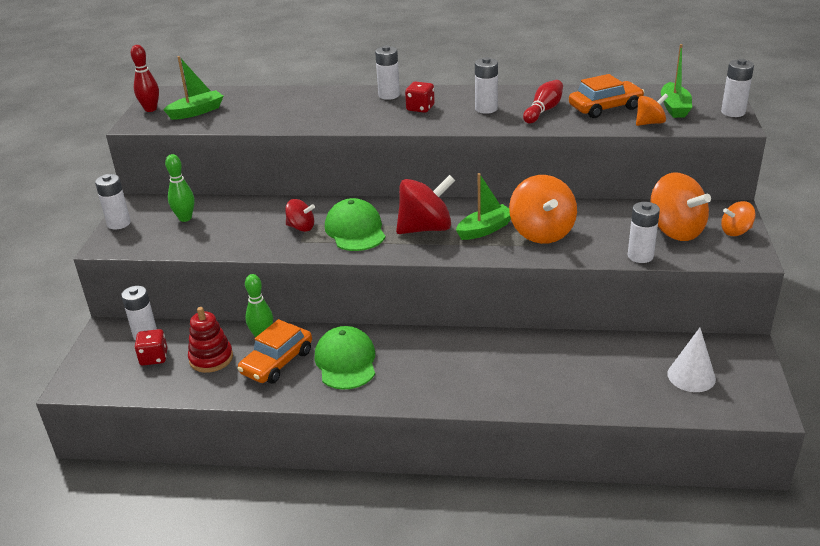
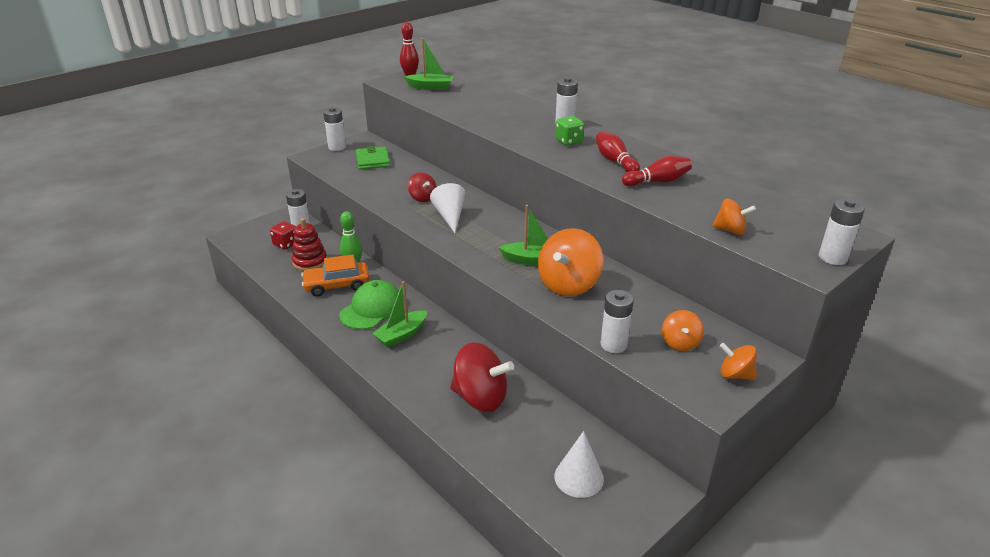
camera: 40 degrees right, 0 degrees up
(185, 218) = (372, 160): green bowling pin -> green wallet
(355, 230) = (450, 216): green cap -> white cone
(420, 108) = (569, 141): red dice -> green dice
(425, 228) = (494, 238): red spinning top -> red spinning top (480, 398)
(486, 109) = (615, 161): white battery -> red bowling pin
(605, 108) = (714, 201): orange car -> none
(674, 107) = (780, 228): green boat -> green boat (402, 335)
(675, 230) = (680, 343): orange spinning top -> orange spinning top, size x0.54

